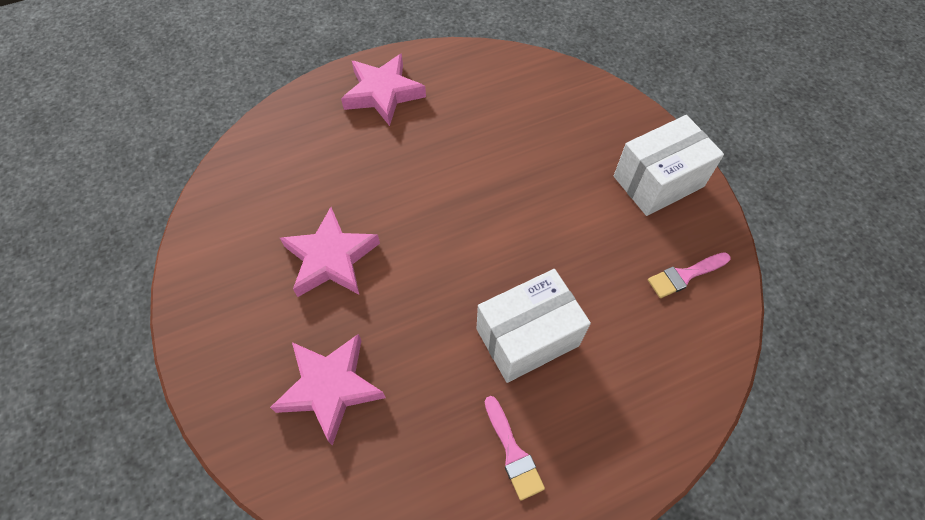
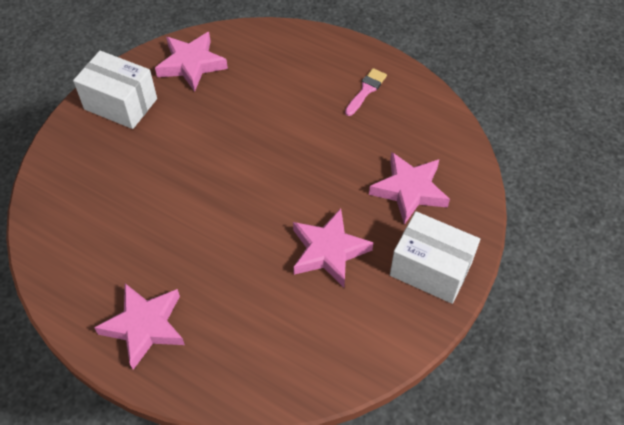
camera: 125 degrees left, 5 degrees down
(527, 337) = (295, 116): white box -> white box (430, 269)
(685, 275) = (191, 64): pink brush -> pink star

